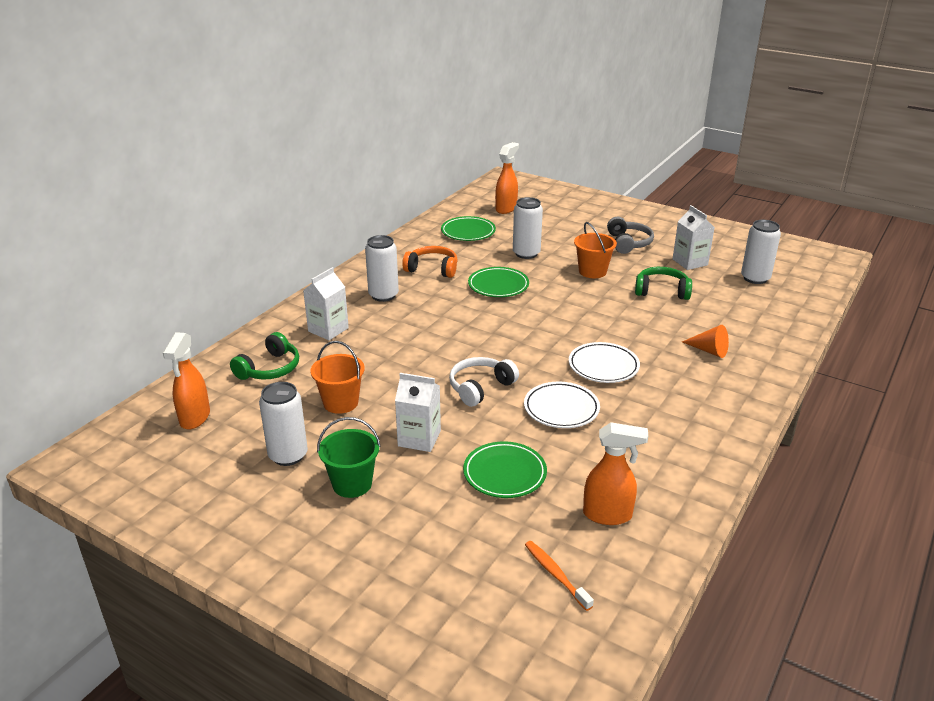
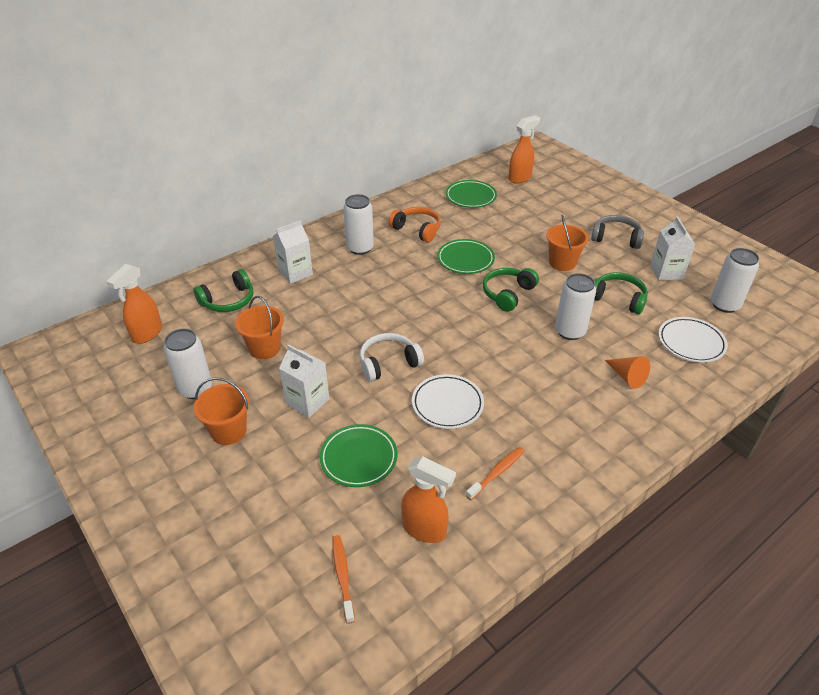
camera: 20 degrees right, 10 degrees up
(352, 484) = (229, 431): green bucket -> orange bucket
(526, 253) = (510, 230): white can -> white can (570, 331)
(558, 306) = (507, 294): none -> green headphones
(603, 366) = (513, 369): white plate -> white plate (691, 342)
(628, 243) = (616, 238): grey headphones -> grey headphones turned 90 degrees counterclockwise
(644, 453) = (497, 473): none -> orange toothbrush

